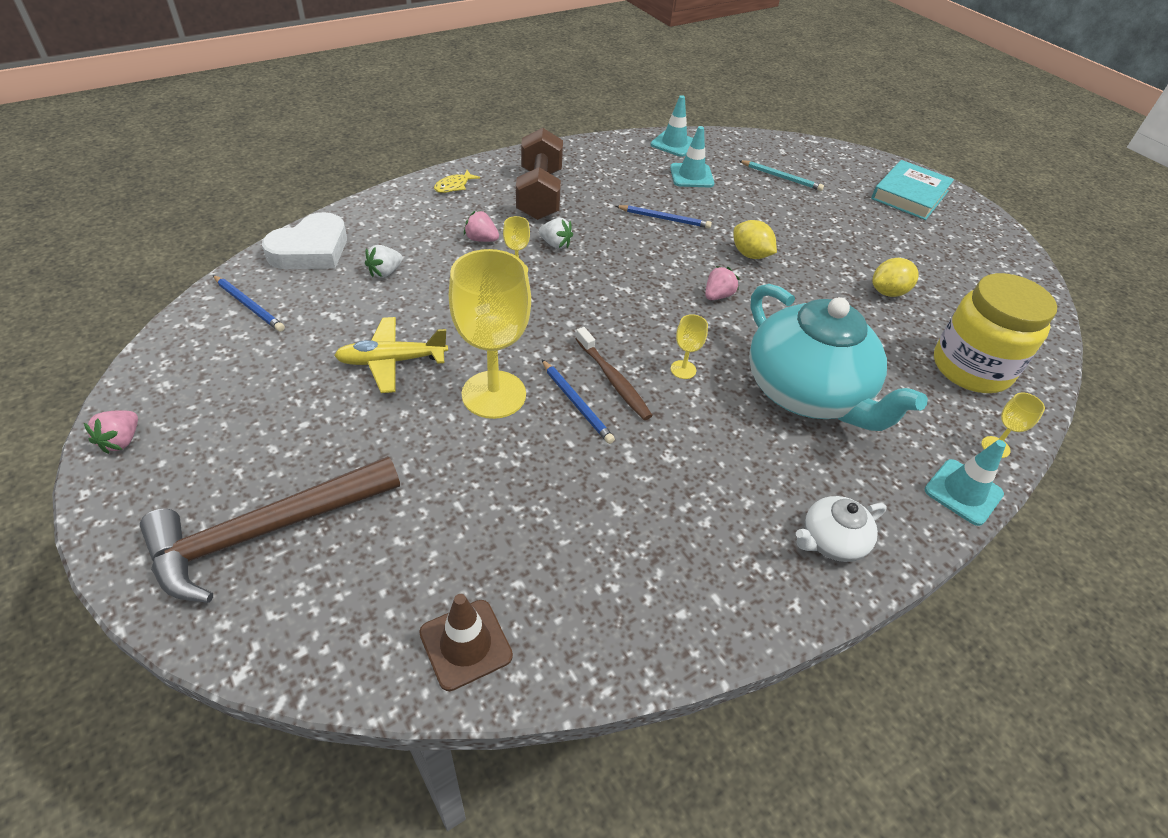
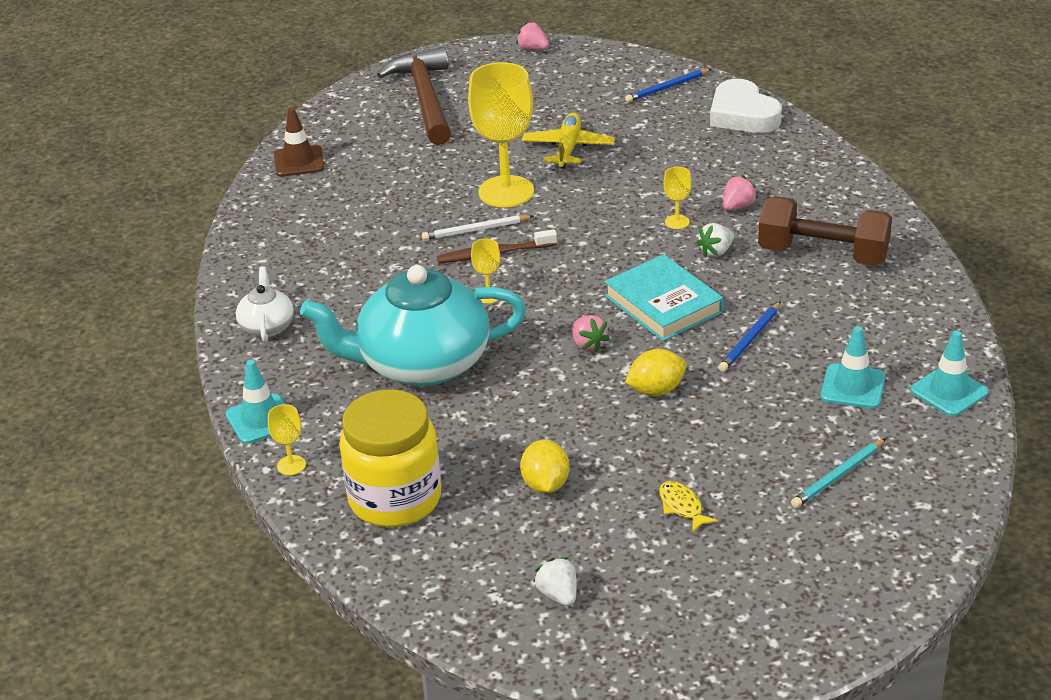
camera: 115 degrees right, 10 degrees down
(385, 272) = (695, 150): white strawberry -> white strawberry (558, 595)
(454, 186) = (850, 198): yellow fish -> yellow fish (682, 507)
(576, 403) = (476, 230): blue pencil -> white pencil
(909, 195) = (765, 608): turquoise book -> turquoise book (663, 304)

